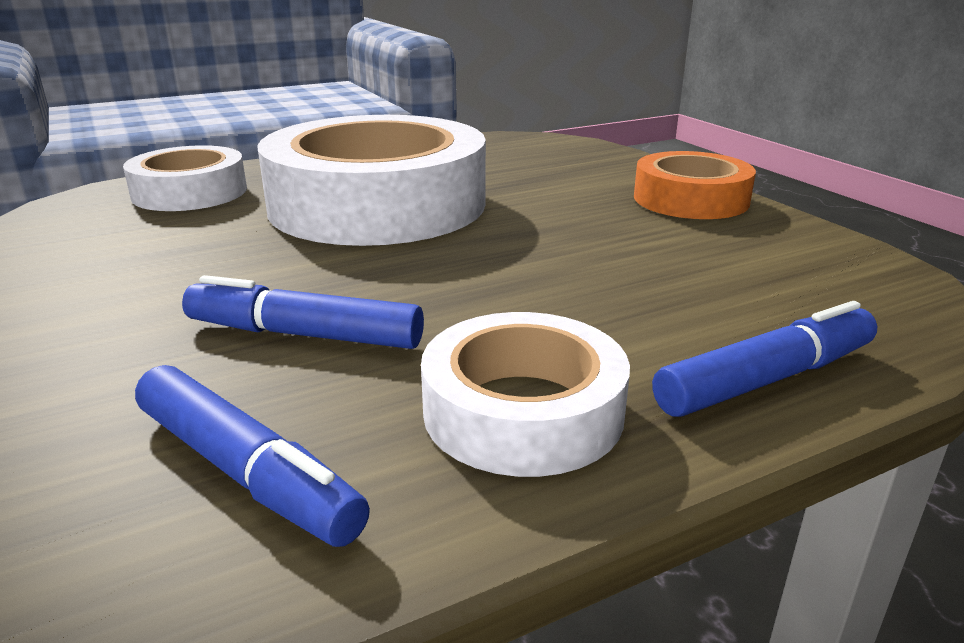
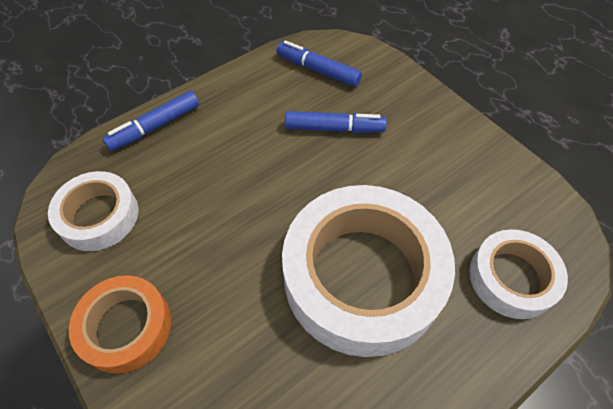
camera: 170 degrees right, 30 degrees up
(523, 411) = (243, 101): white tape -> white tape (99, 216)

